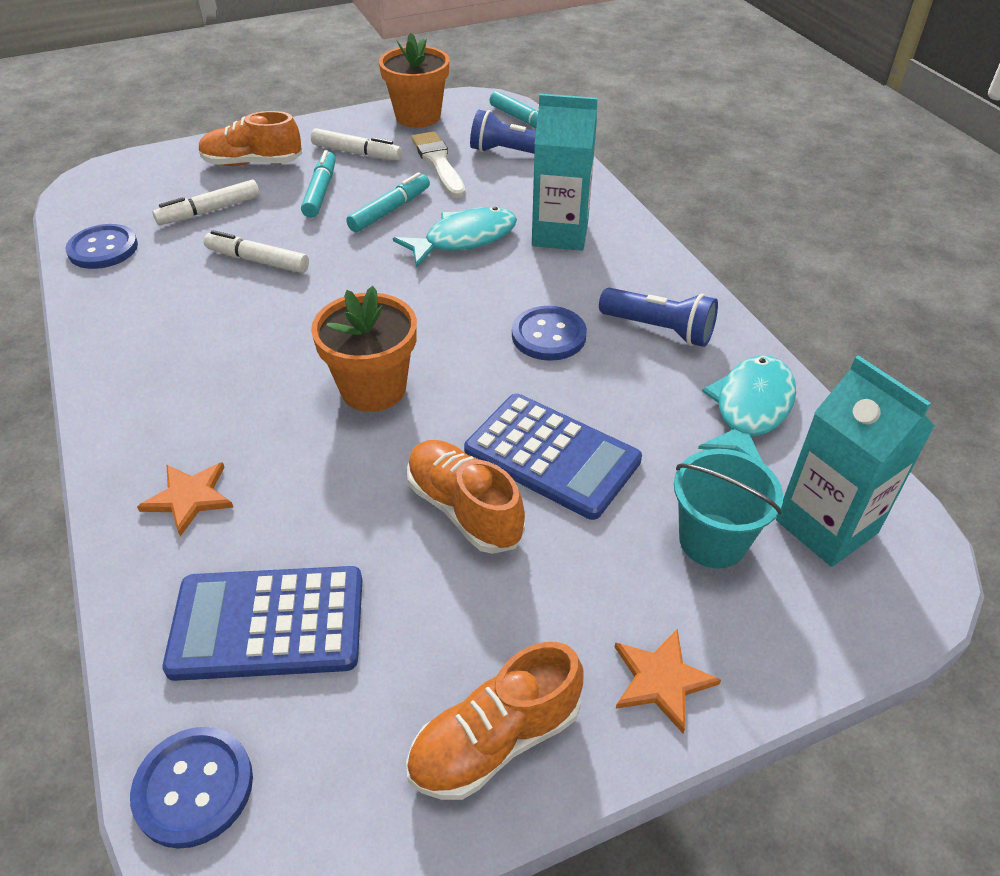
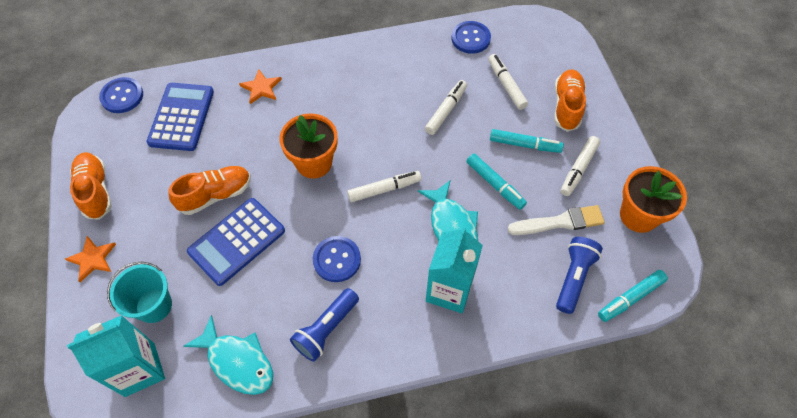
camera: 100 degrees right, 15 degrees up
(414, 304) = (384, 189): none -> white marker

